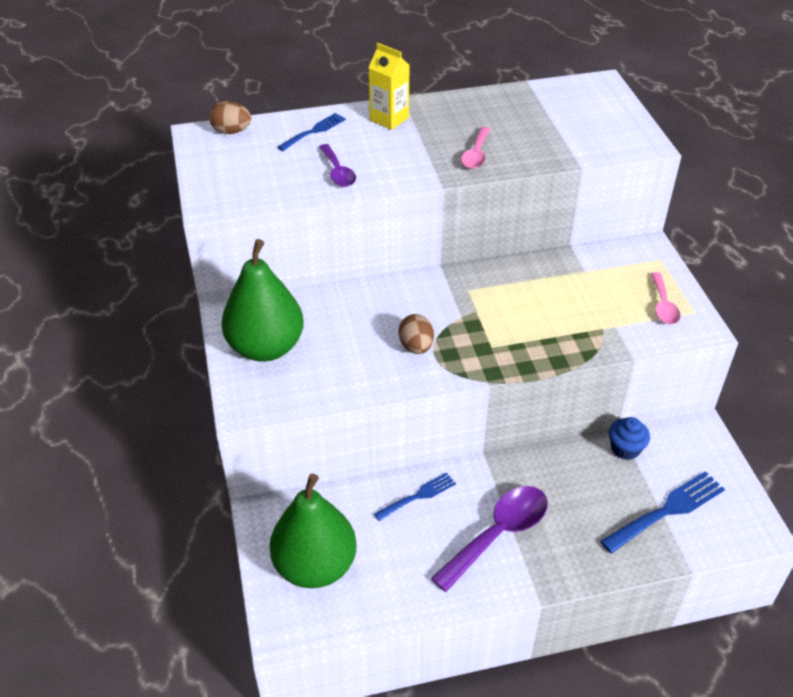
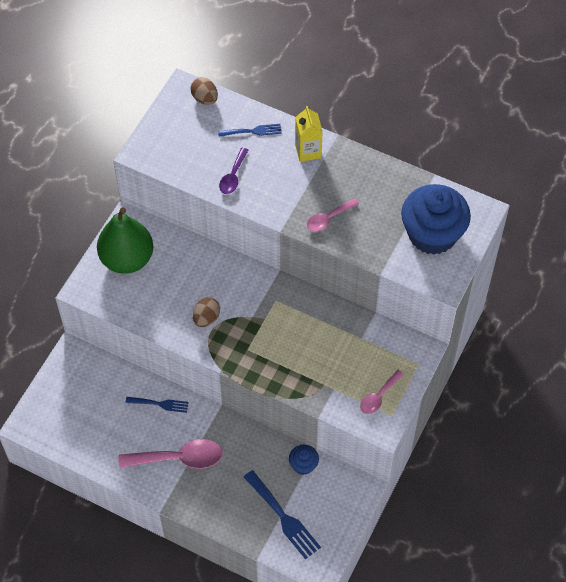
camera: 40 degrees right, 15 degrees up
(315, 566) = (71, 403): green pear -> none
(498, 534) = (178, 458): purple spoon -> pink spoon
(584, 117) = (432, 234): none -> blue cupcake
(667, 510) = (283, 517): blue fork -> blue fork turned 45 degrees clockwise

